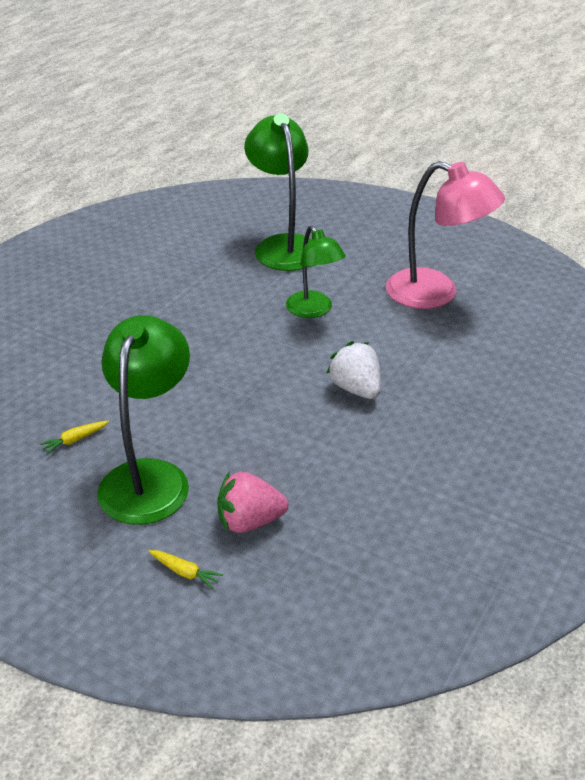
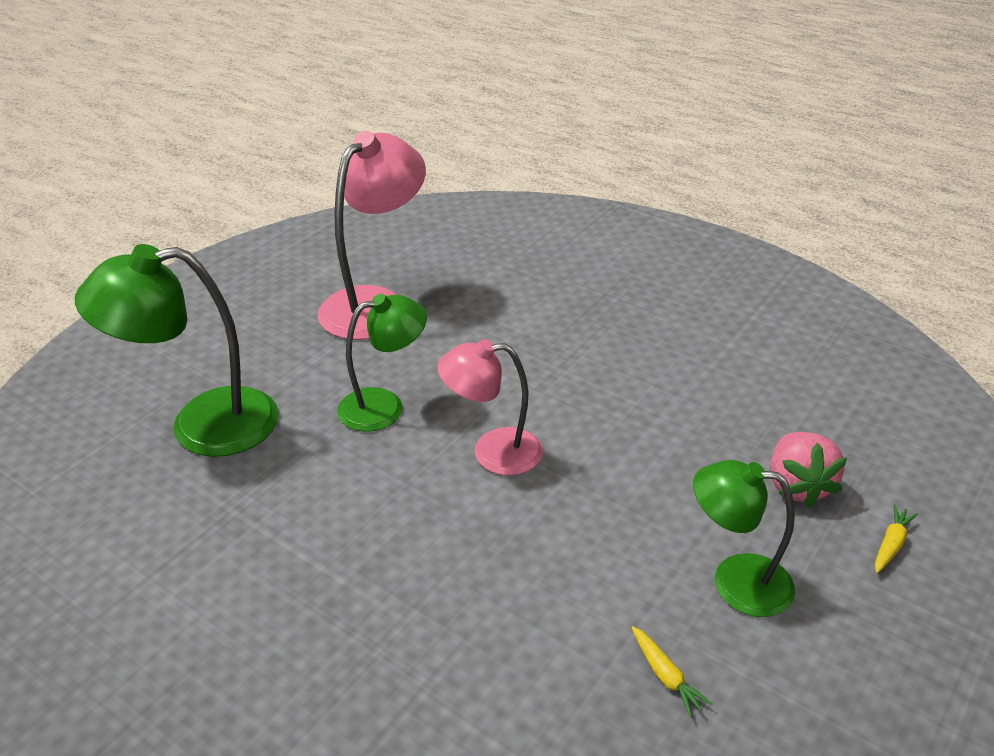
camera: 85 degrees left, 0 degrees up
(149, 477) = (735, 581): green lamp -> green lamp, size x0.64
(272, 361) = (492, 452): none -> pink lamp
(356, 389) = (557, 384): white strawberry -> none

